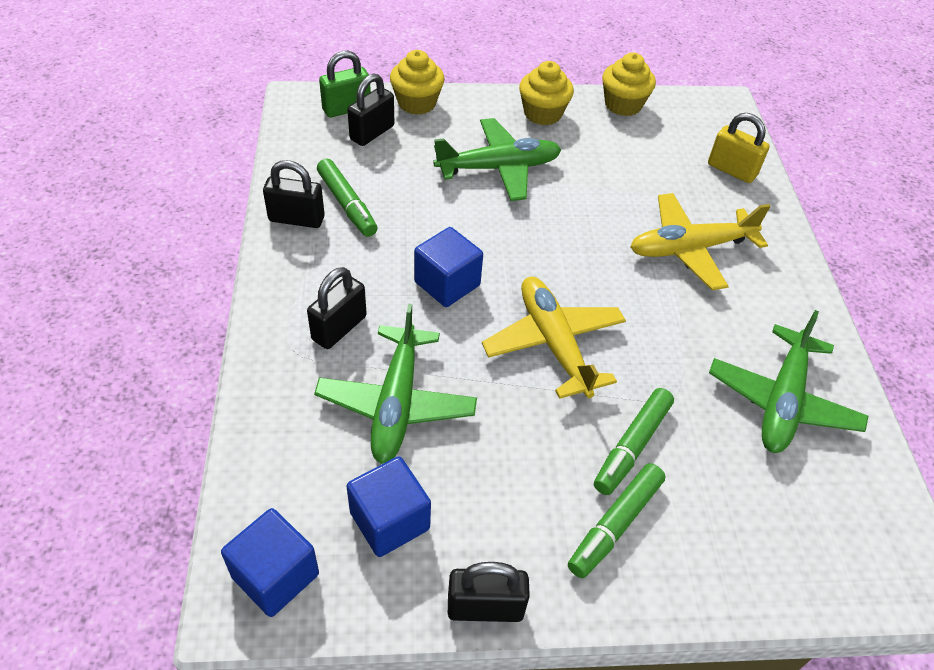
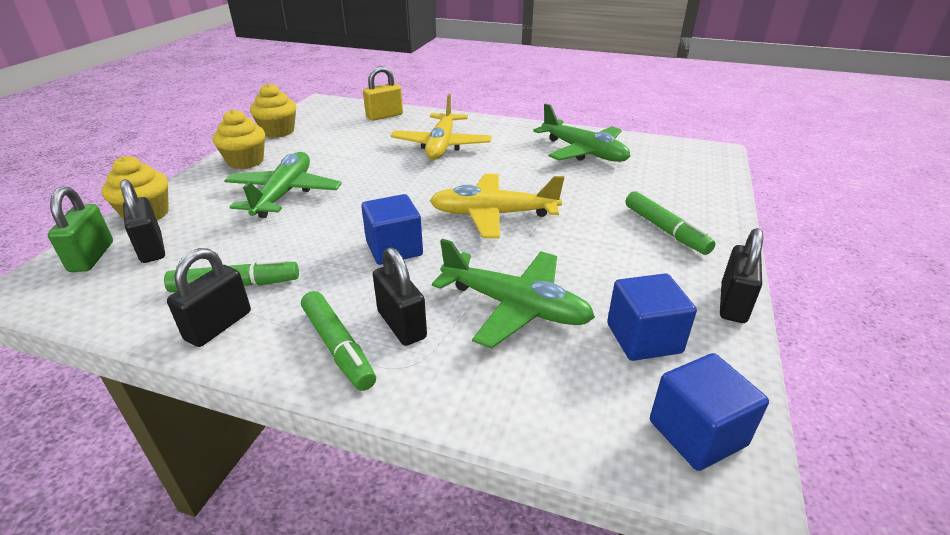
camera: 65 degrees left, 15 degrees down
(632, 446) = (601, 207): green marker -> green marker (338, 346)

